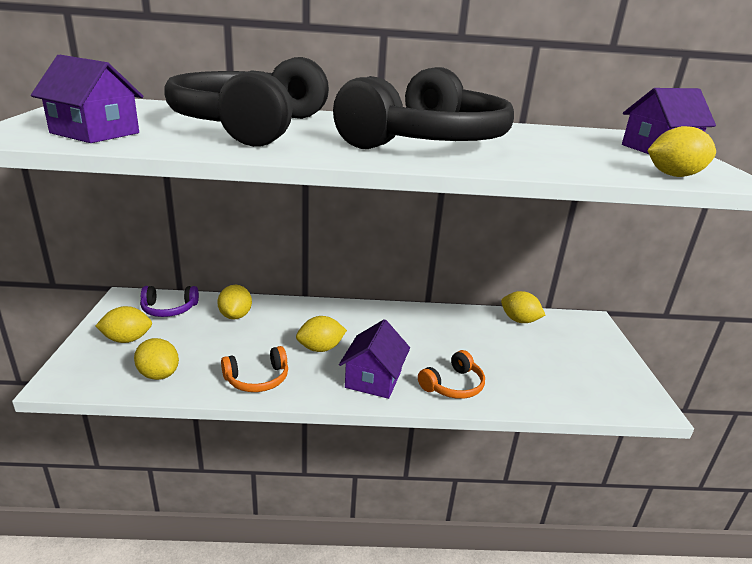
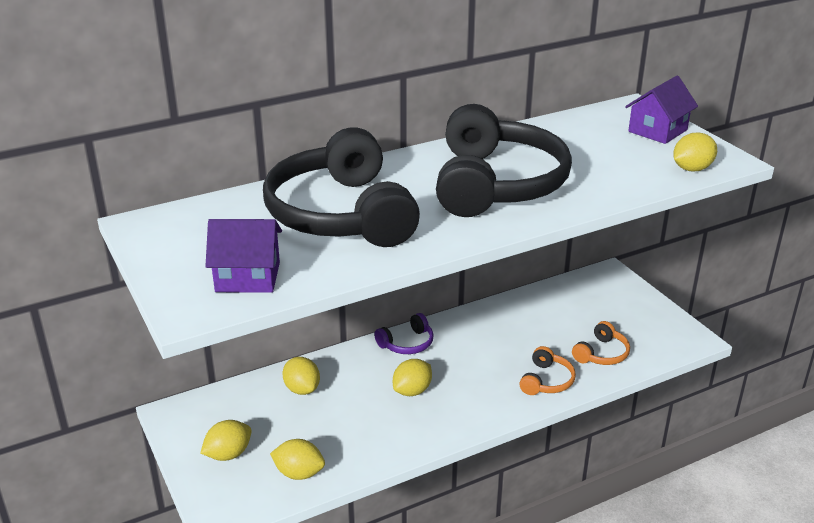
camera: 25 degrees left, 5 degrees up
(169, 309) = (229, 408): purple headphones -> purple headphones (407, 343)
(257, 379) = (388, 441): orange headphones -> orange headphones (601, 354)
(373, 379) = (481, 401): purple house -> none
(519, 320) = (552, 295): yellow lemon -> none

